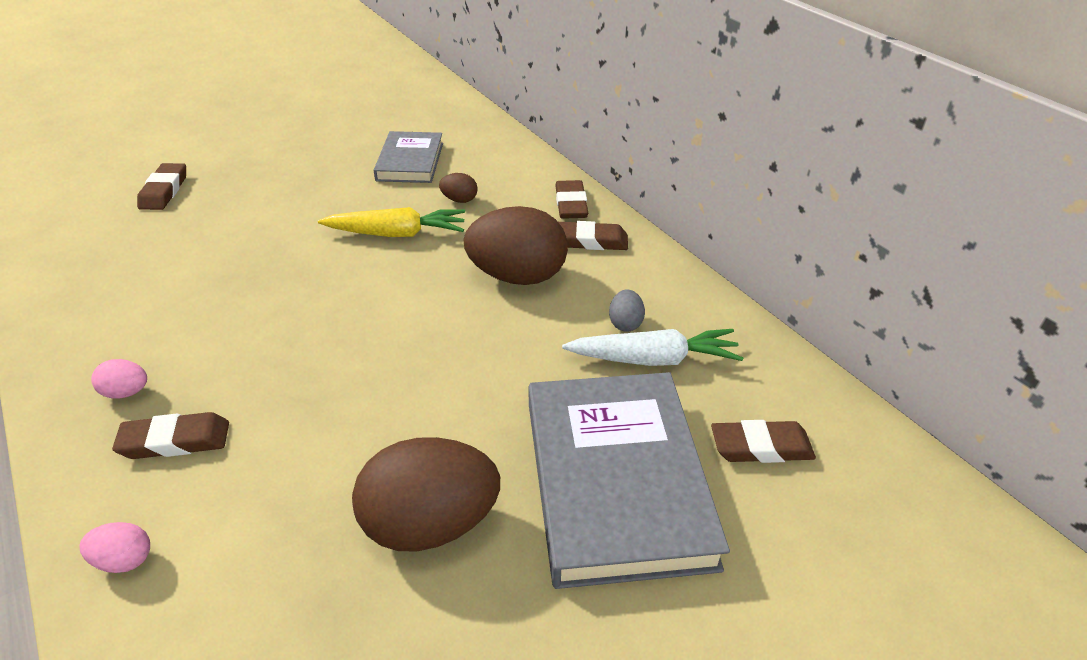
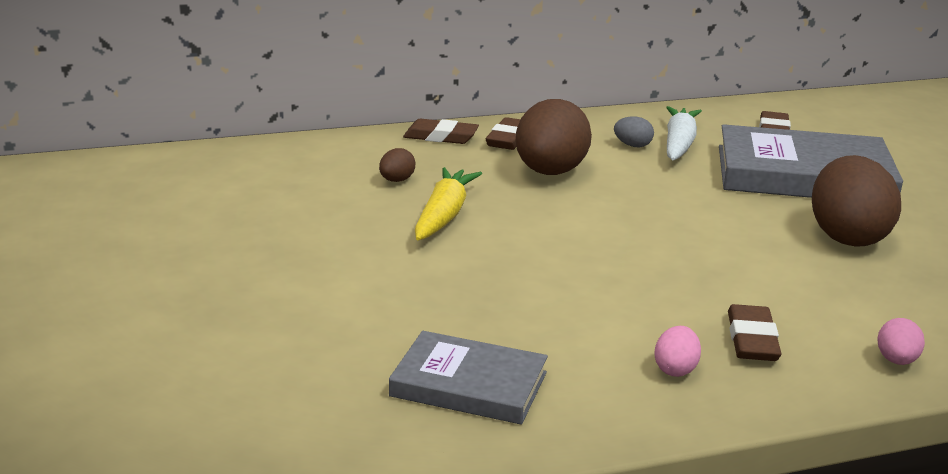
camera: 75 degrees left, 15 degrees down
(164, 191) = (224, 357): brown eraser -> none
(410, 161) = (288, 195): grey book -> grey book (469, 384)

